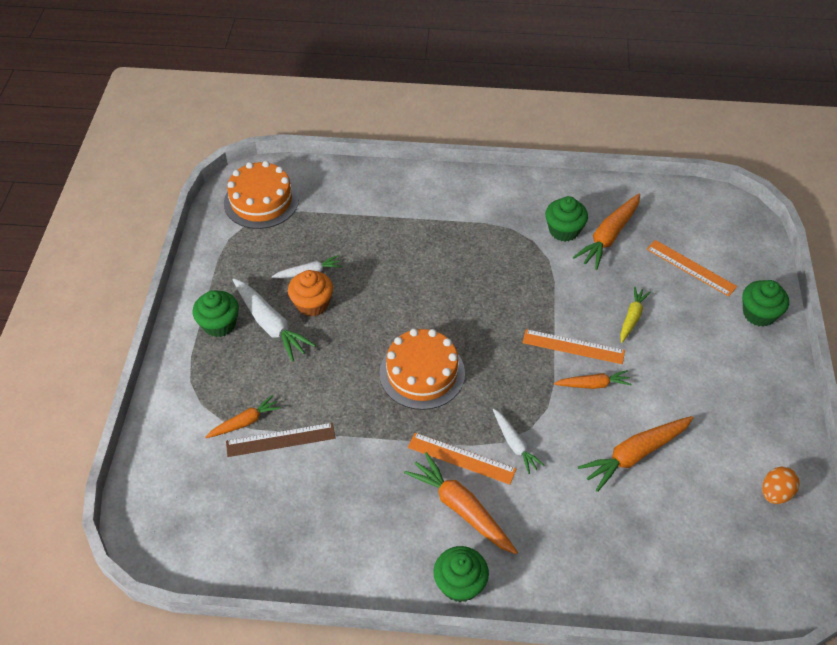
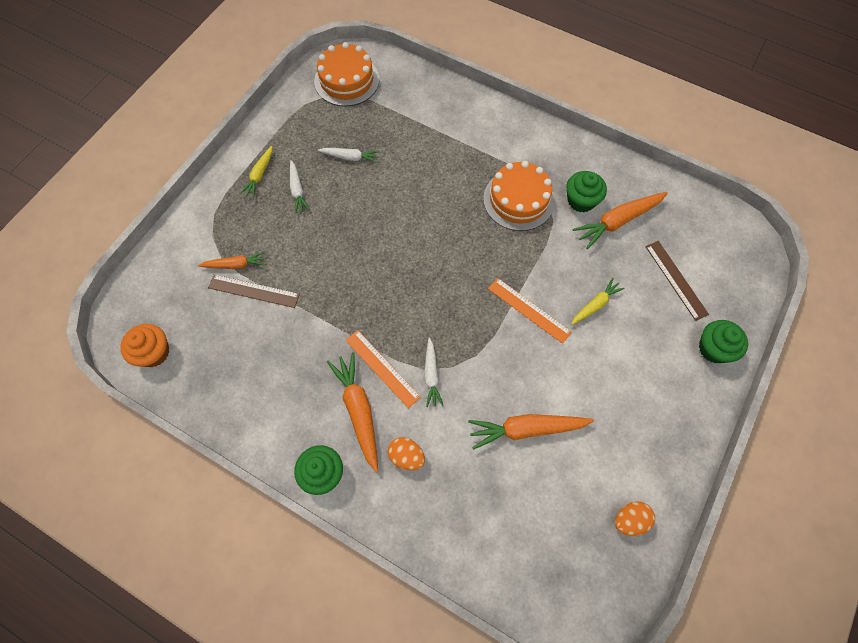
camera: 25 degrees right, 15 degrees up
(219, 324) = (260, 175): green cupcake -> yellow carrot
(270, 324) = (297, 190): white carrot -> white carrot, size x0.60
(312, 304) = (338, 185): orange cupcake -> orange cupcake (154, 352)
(422, 373) = (391, 281): orange cake -> orange cake (518, 200)
(535, 530) = (406, 456): none -> orange egg
(593, 384) = (526, 351): orange carrot -> none
(691, 267) = (676, 279): orange ruler -> brown ruler

